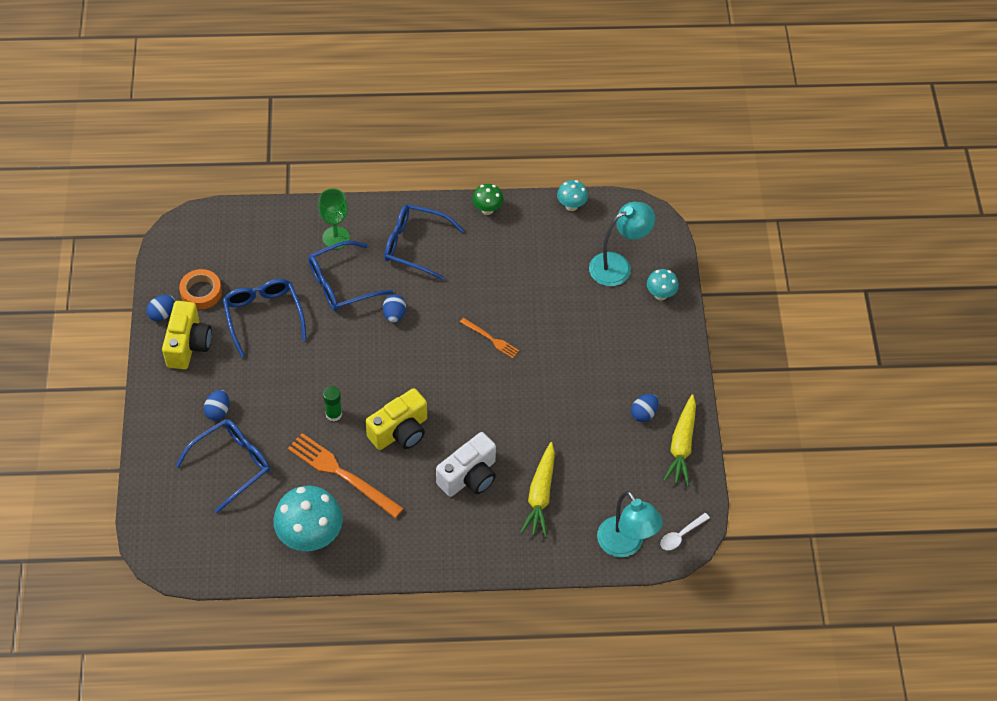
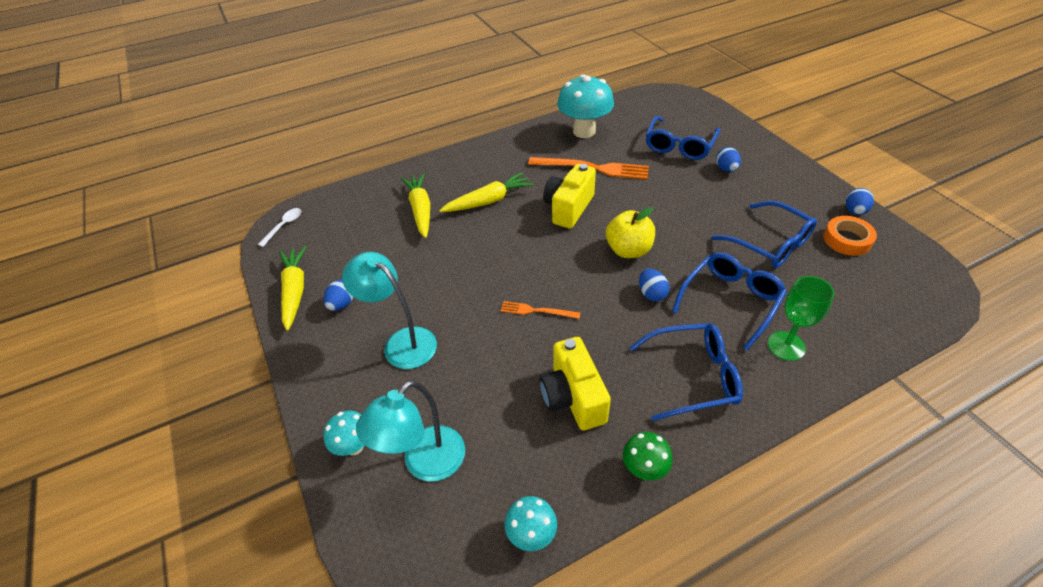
camera: 160 degrees right, 10 degrees down
(188, 345) = (804, 199): yellow camera -> yellow camera (573, 397)
(334, 414) = (634, 199): green glue stick -> none
(381, 361) = (628, 250): none -> yellow apple
(469, 476) = (489, 201): white camera -> yellow carrot
(625, 545) = (333, 204): turquoise lamp -> turquoise lamp (402, 342)

